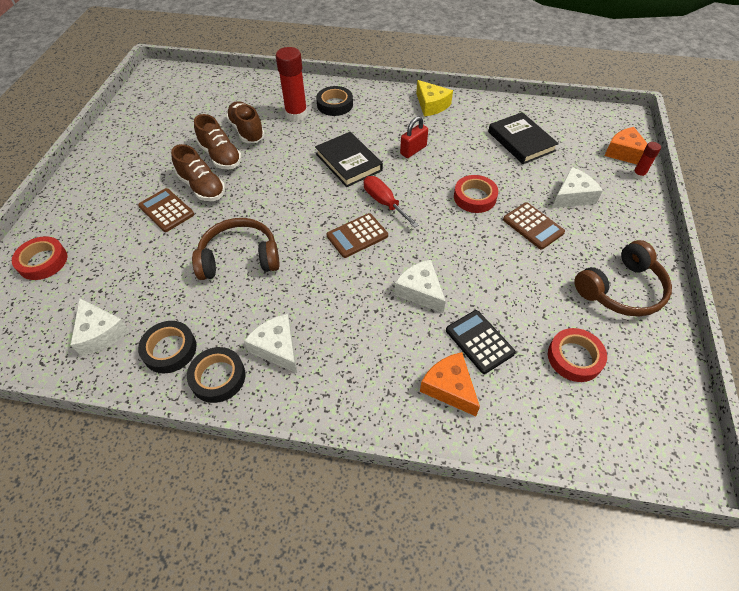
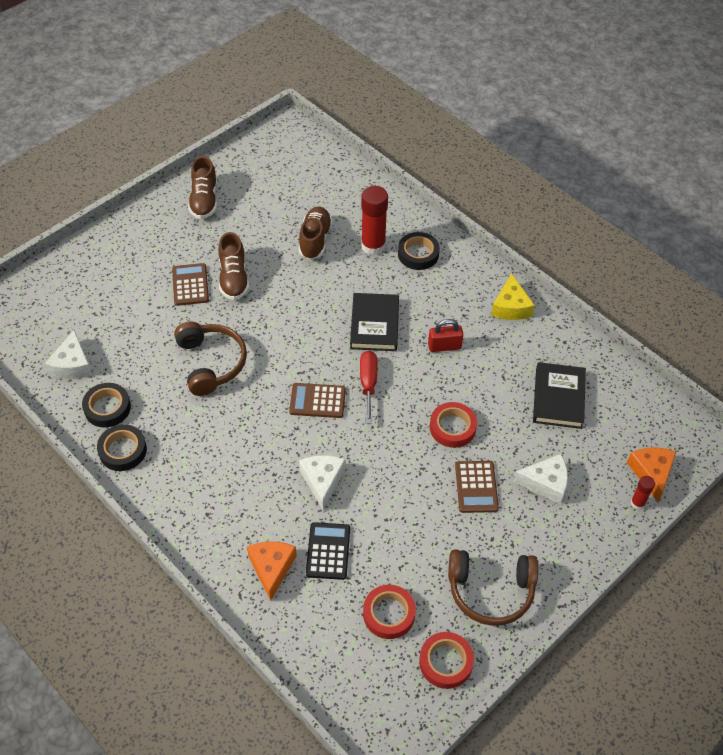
camera: 35 degrees right, 0 degrees up
(43, 261) = (74, 279): red tape -> red tape (445, 662)
(221, 156) = (272, 255): brown shoe -> brown shoe (204, 200)
(239, 258) = (211, 363): brown headphones -> brown headphones turned 45 degrees clockwise
(277, 348) = (178, 455): white cheese -> none

